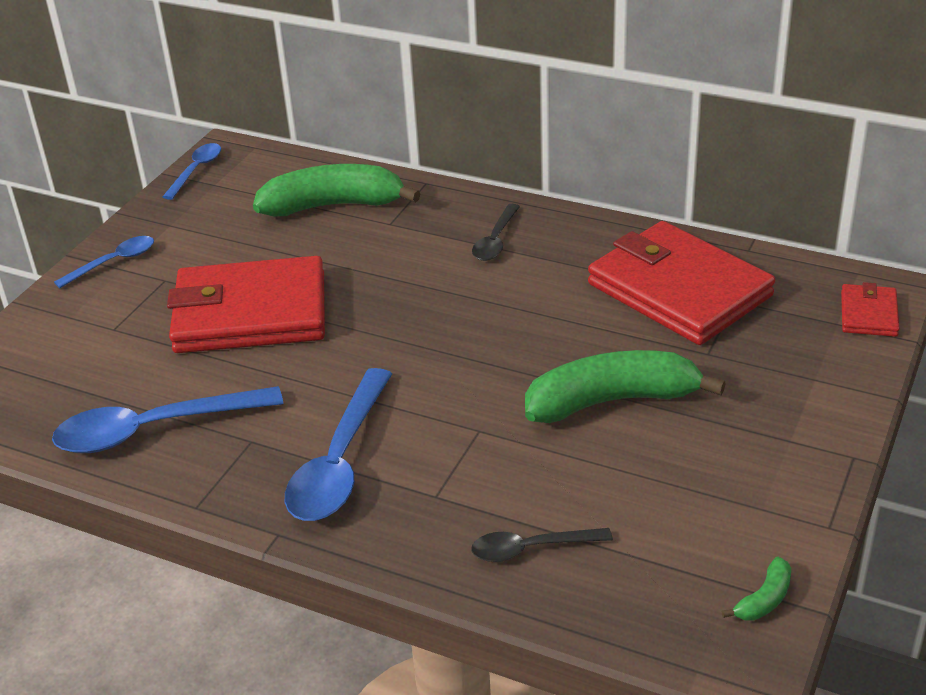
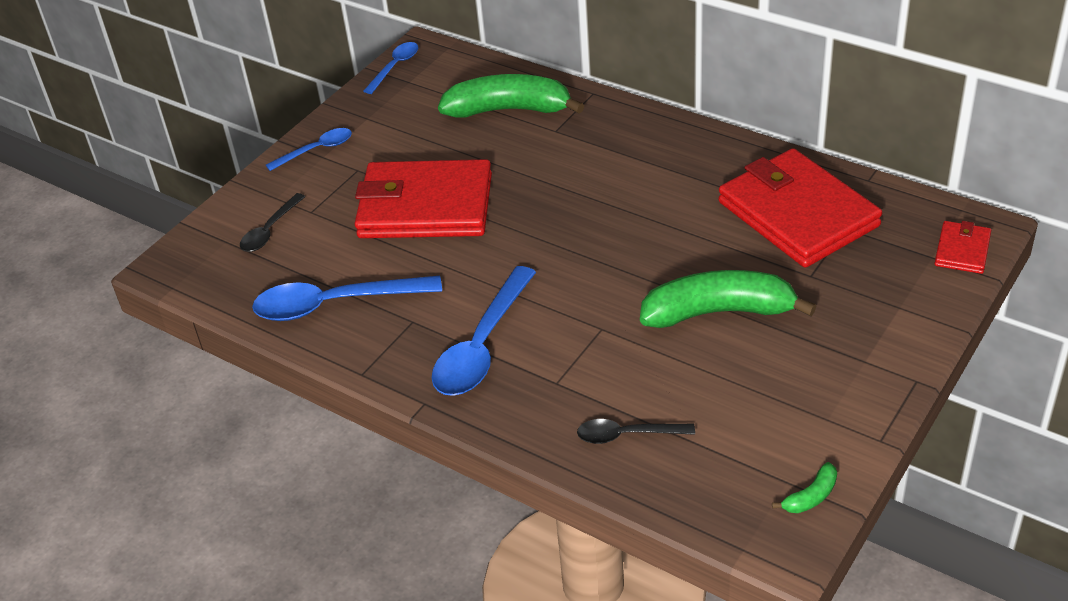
camera: 10 degrees right, 5 degrees up
(495, 241) = (644, 154): black spoon -> black spoon (269, 231)

